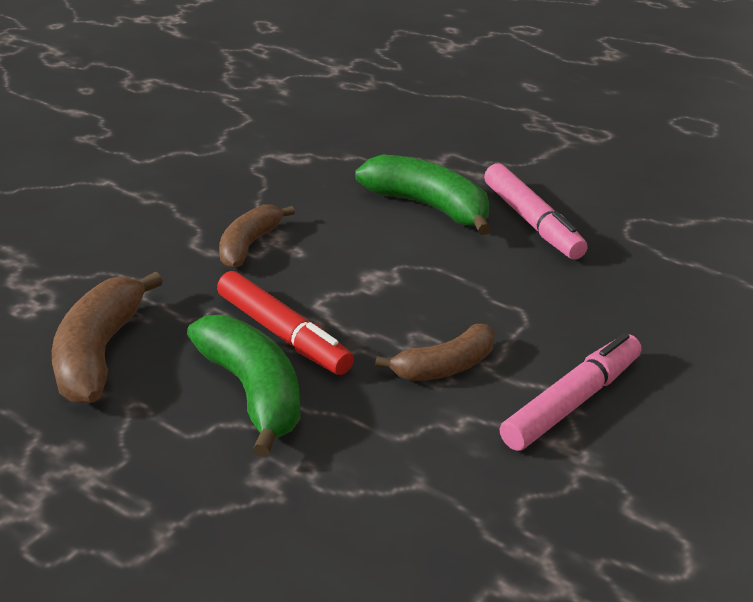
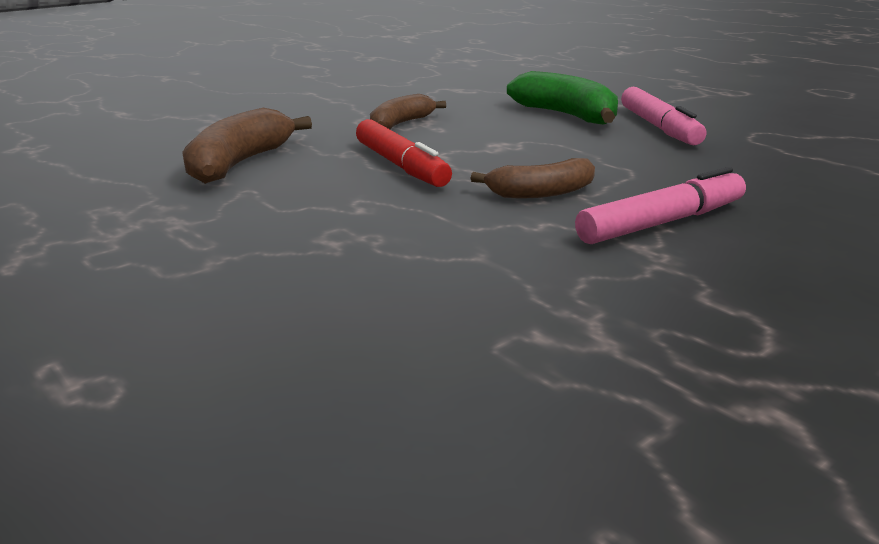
camera: 15 degrees right, 10 degrees down
(253, 392) = (354, 192): green banana -> none

